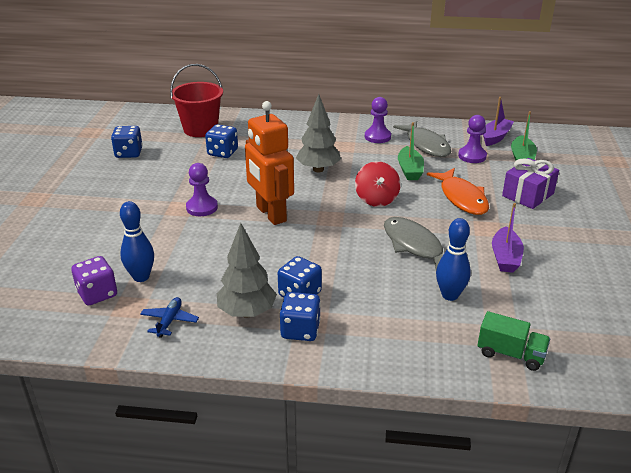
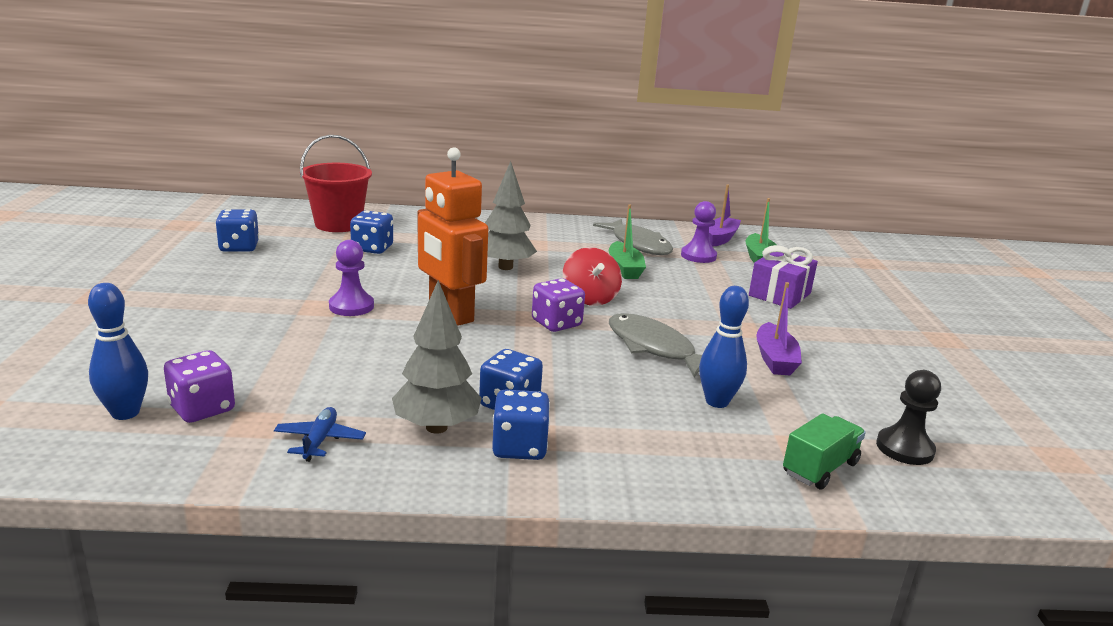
camera: 10 degrees left, 10 degrees down
(141, 277) = (270, 387): blue bowling pin -> blue bowling pin (125, 413)
(346, 223) = (556, 323): none -> purple dice
(377, 137) = (574, 235): purple pawn -> none
(462, 198) = (699, 297): orange fish -> none
(510, 354) = (820, 468): green truck -> green truck turned 60 degrees counterclockwise
(581, 339) = (904, 448): none -> black pawn

